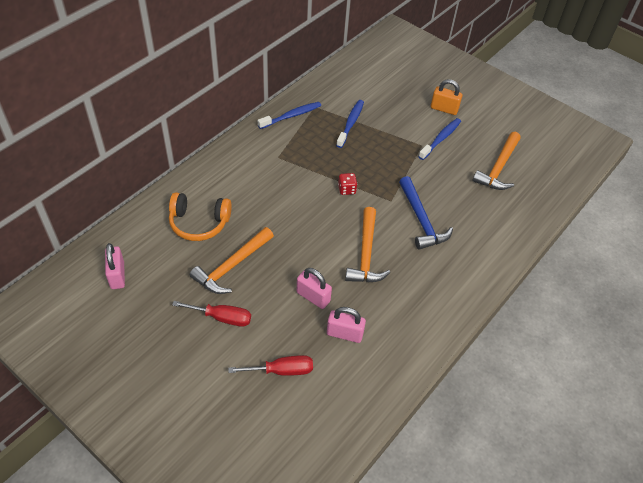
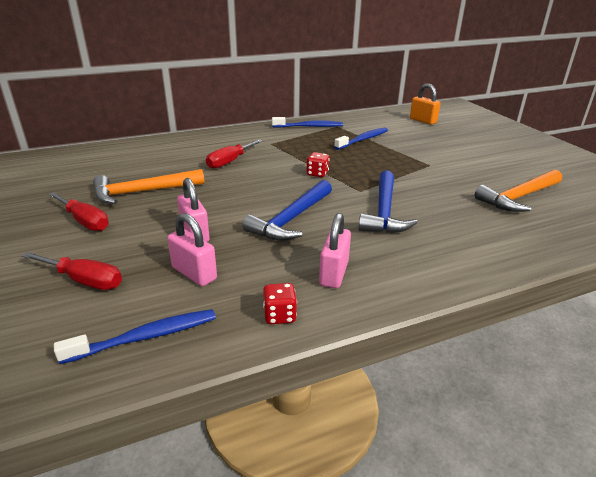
camera: 30 degrees right, 20 degrees down
(117, 275) = (41, 172): pink padlock -> pink padlock (334, 273)
(199, 223) = (151, 161): orange headphones -> none
(266, 198) = (230, 161): none -> red screwdriver
(365, 254) = (291, 219): orange hammer -> blue hammer
(419, 344) = (279, 315): none -> red dice
(441, 139) = (456, 165): blue toothbrush -> blue toothbrush (146, 337)
(444, 109) = (475, 149): orange padlock -> orange padlock (423, 121)

